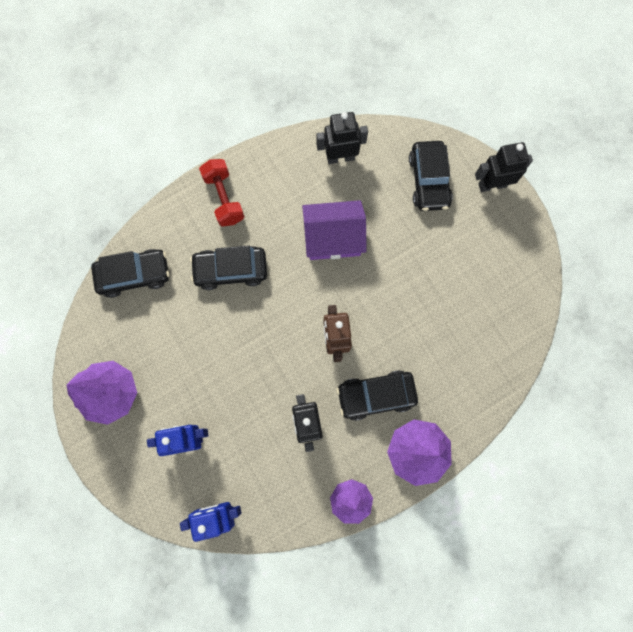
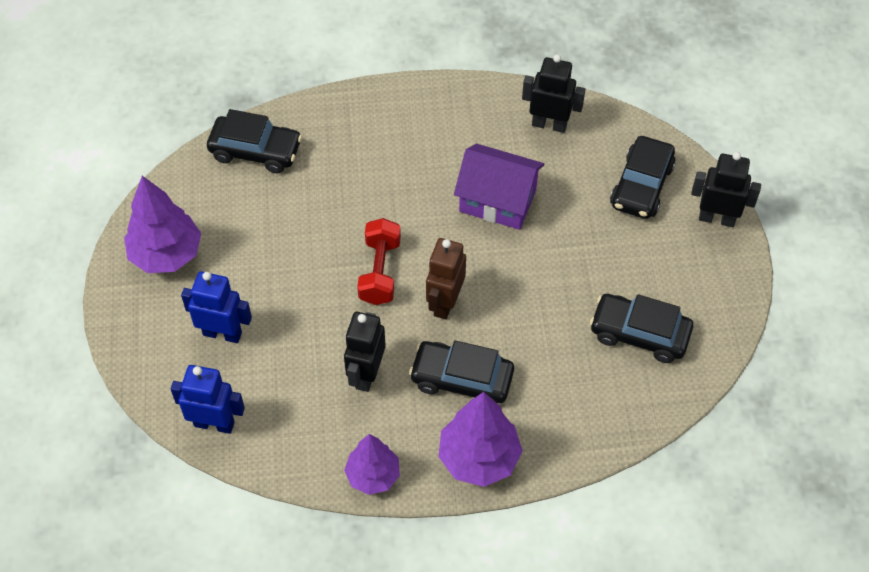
camera: 25 degrees right, 20 degrees down
(224, 198) = (395, 115): red dumbbell -> red dumbbell (380, 271)
(231, 270) = (364, 187): black car -> black car (639, 334)

